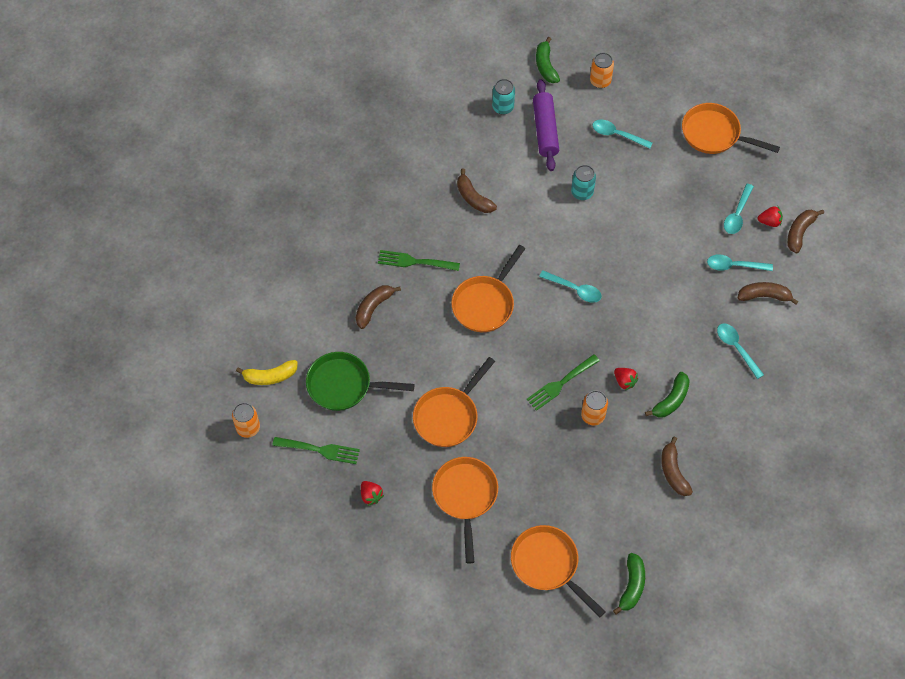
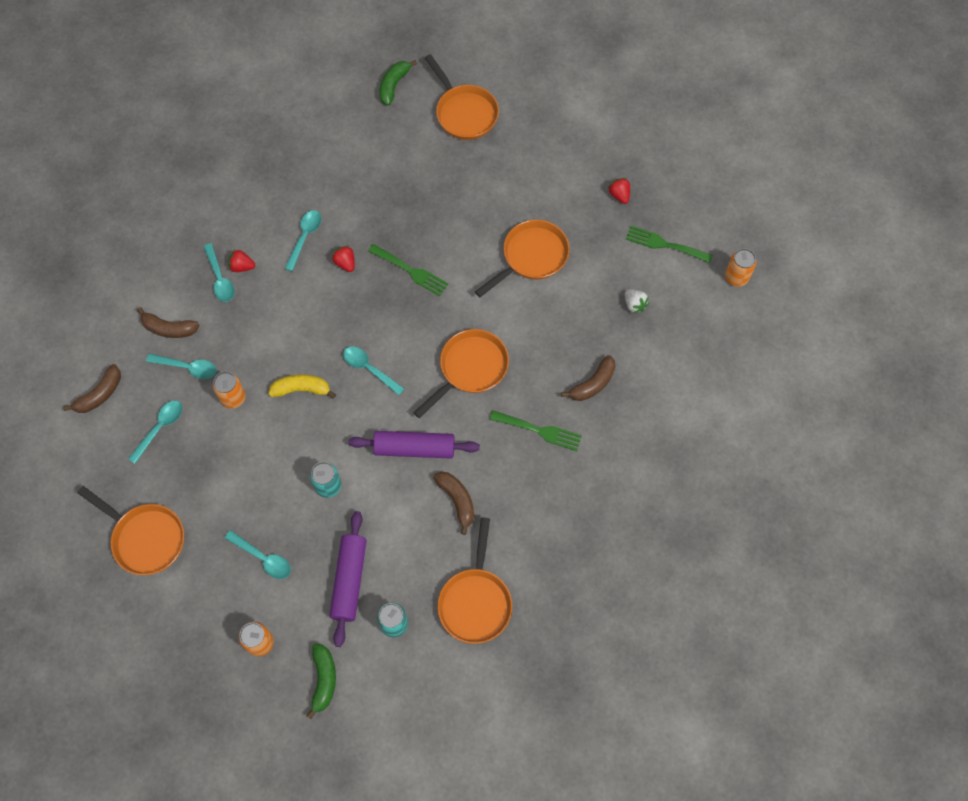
camera: 170 degrees left, 5 degrees up
(270, 376) = (711, 326): yellow banana -> yellow banana (302, 389)
(344, 385) = (634, 304): green pan -> white strawberry
(465, 497) = (529, 181): orange pan -> orange pan (475, 601)
(518, 231) = (414, 448): none -> purple rolling pin
(560, 384) = (411, 271): green fork -> green fork turned 60 degrees clockwise
(593, 416) = (387, 235): orange can -> orange can (233, 398)
(671, 400) = (305, 237): green banana -> turquoise spoon
(673, 472) = (325, 172): brown banana -> none
(769, 222) = (127, 413): red strawberry -> red strawberry (242, 266)

